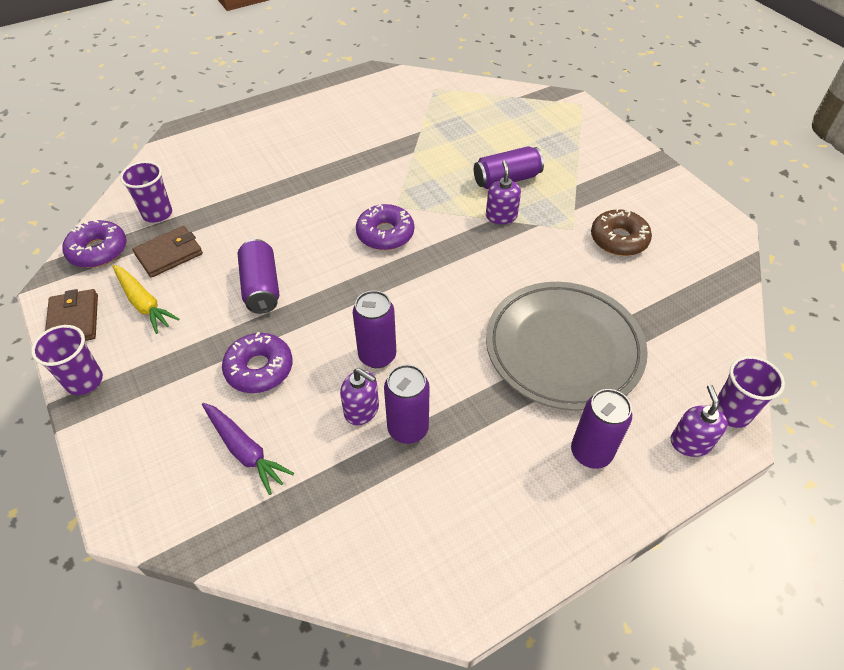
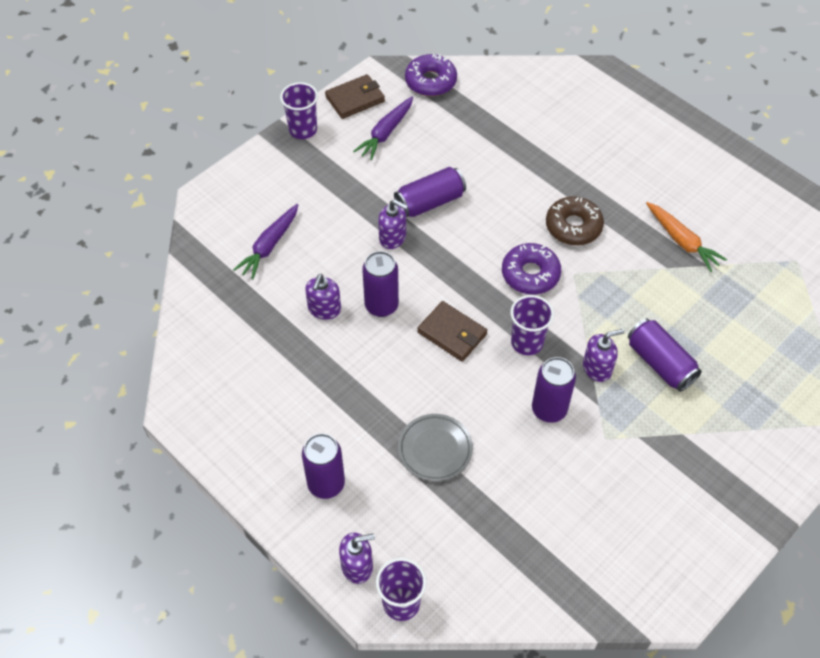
camera: 75 degrees right, 5 degrees up
(144, 303) = (386, 133): yellow carrot -> purple carrot
(157, 214) = (488, 100): purple cup -> purple cup (527, 342)
(169, 254) = (444, 127): brown wallet -> brown wallet (452, 333)
(259, 369) = (344, 230): purple donut -> none
(292, 327) = (393, 237): none -> purple soap dispenser
(390, 137) = (681, 241): none -> orange carrot
(408, 429) = (315, 345): purple can -> purple can (549, 409)
(563, 348) = (435, 449): grey plate -> grey plate, size x0.49
(618, 239) = (606, 486): brown donut -> brown donut (573, 226)

